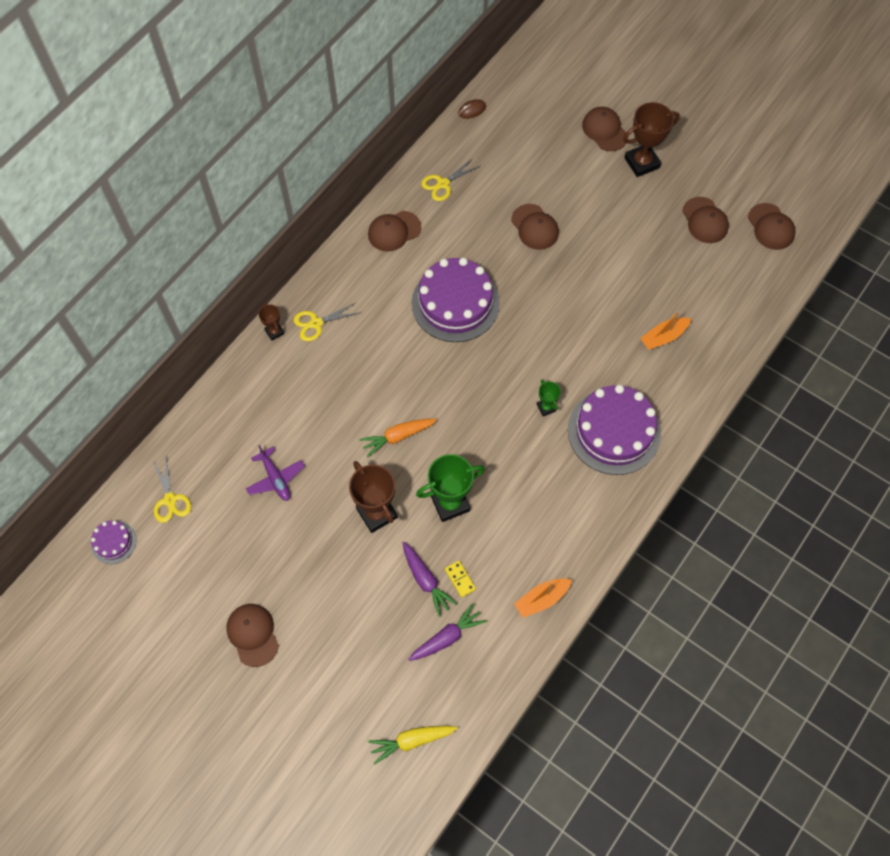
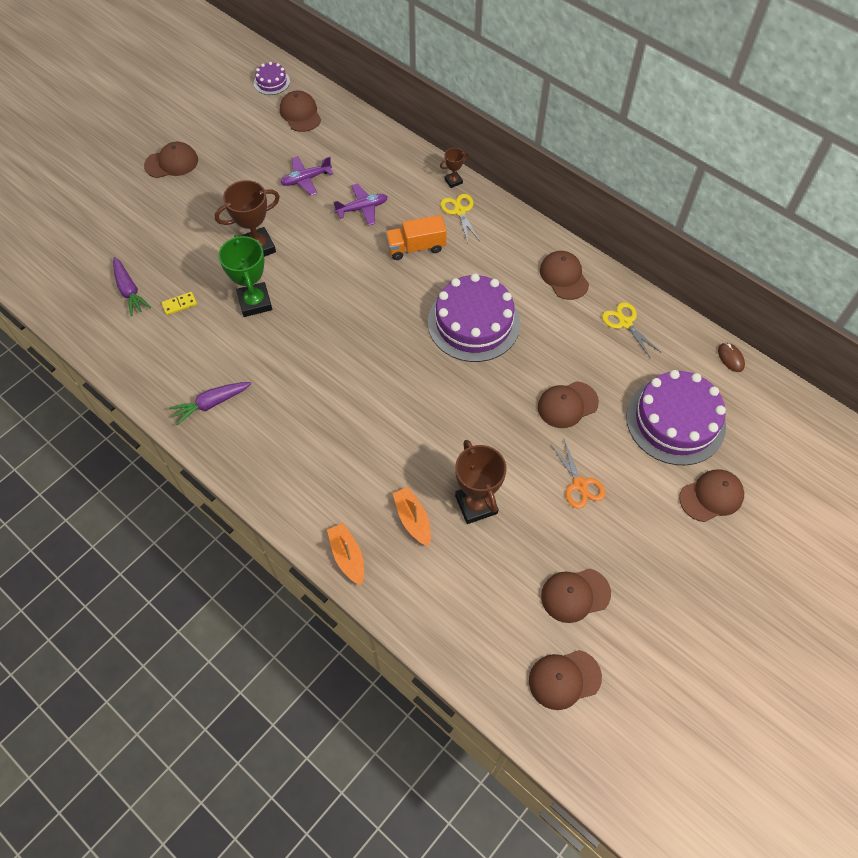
camera: 95 degrees right, 5 degrees down
(170, 500) = (300, 114): yellow scissors -> brown cap
(316, 416) = (362, 208): none -> purple plane
(366, 360) = (416, 247): none -> orange truck
(398, 437) = (330, 267): orange carrot -> none
(411, 740) = (50, 260): yellow carrot -> none
(426, 580) = (185, 279): purple carrot -> purple carrot (211, 404)
(541, 599) = (142, 366): orange boat -> orange boat (347, 556)
(546, 407) = (342, 392): green trophy -> none
(610, 217) = (580, 485): none -> orange scissors
(614, 431) = (304, 451): purple cake -> purple cake (675, 421)
(641, 163) = (663, 532): brown trophy -> brown trophy (476, 504)

